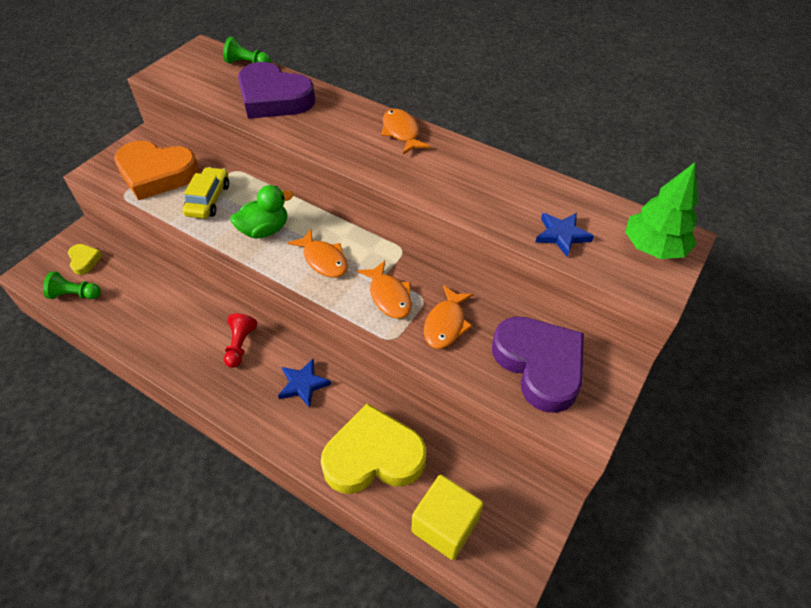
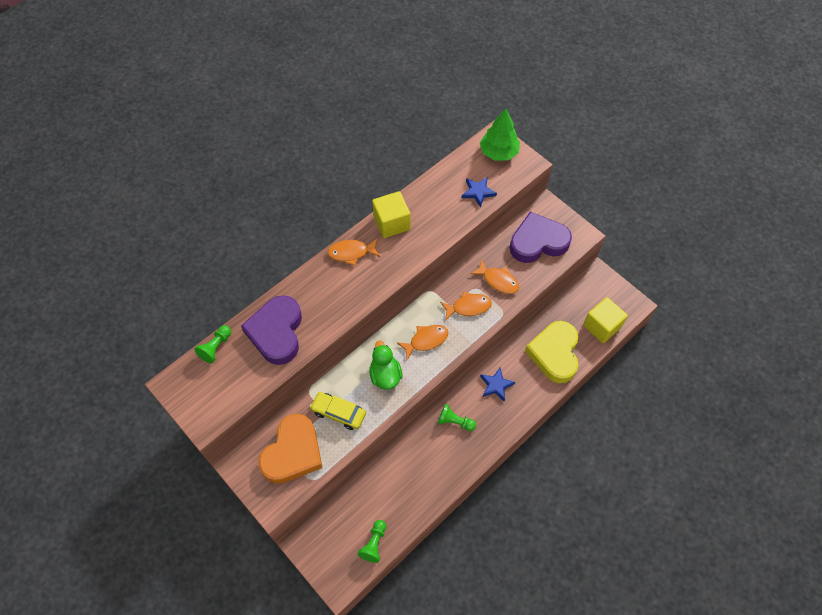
camera: 75 degrees left, 10 degrees up
(84, 260) = (336, 538): yellow heart -> none
(240, 345) = (455, 422): red pawn -> green pawn
(274, 98) = (276, 332): purple heart -> purple heart turned 135 degrees clockwise
(462, 158) = (391, 223): none -> yellow cube

